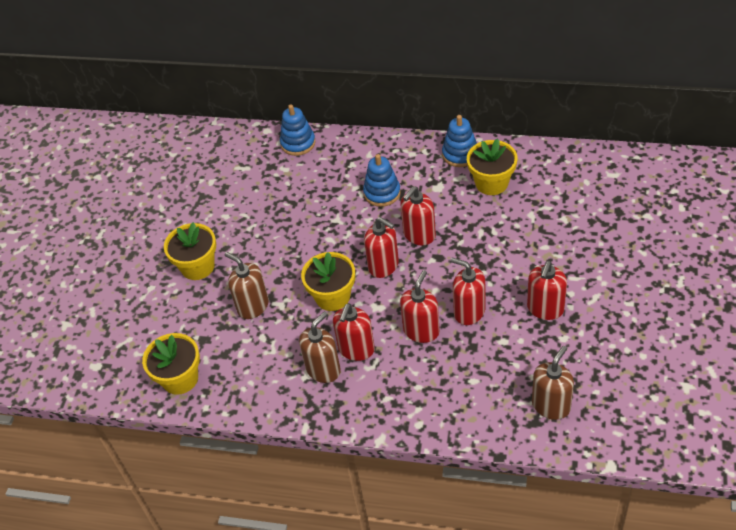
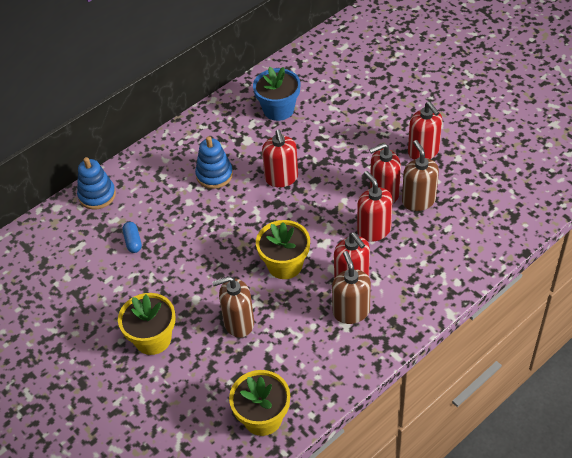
camera: 55 degrees left, 0 degrees up
(274, 193) = (133, 241): none -> blue capsule
(384, 265) = (288, 216): red soap dispenser -> none
(460, 154) = (230, 109): blue stacking toy -> none
(491, 183) = (278, 109): yellow flower pot -> blue flower pot
(551, 405) = (508, 199): brown soap dispenser -> brown soap dispenser (418, 200)

